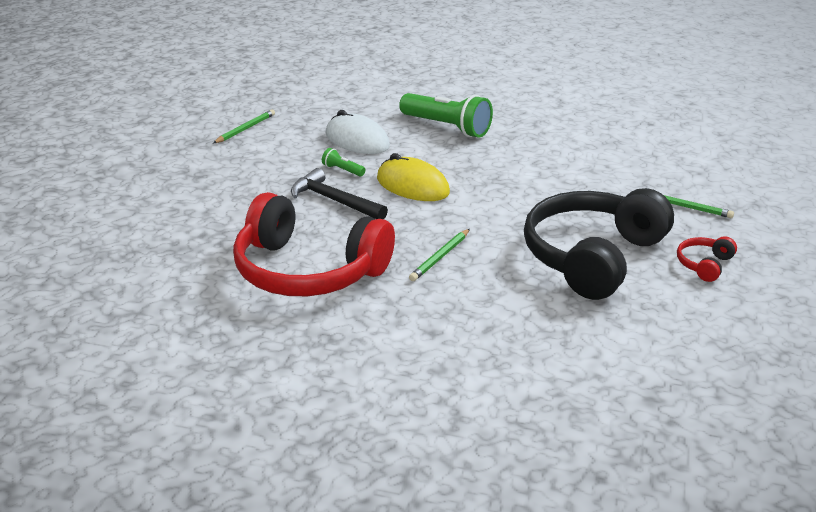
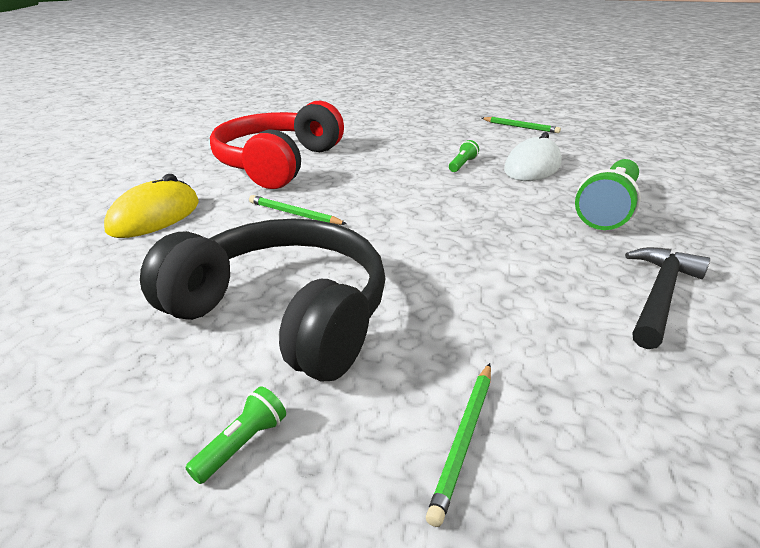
camera: 85 degrees right, 0 degrees up
(334, 200) = (400, 165): black hammer -> black hammer (660, 295)
(412, 186) = (443, 196): yellow mouse -> yellow mouse (154, 216)
(704, 265) = (242, 444): red headphones -> green flashlight

